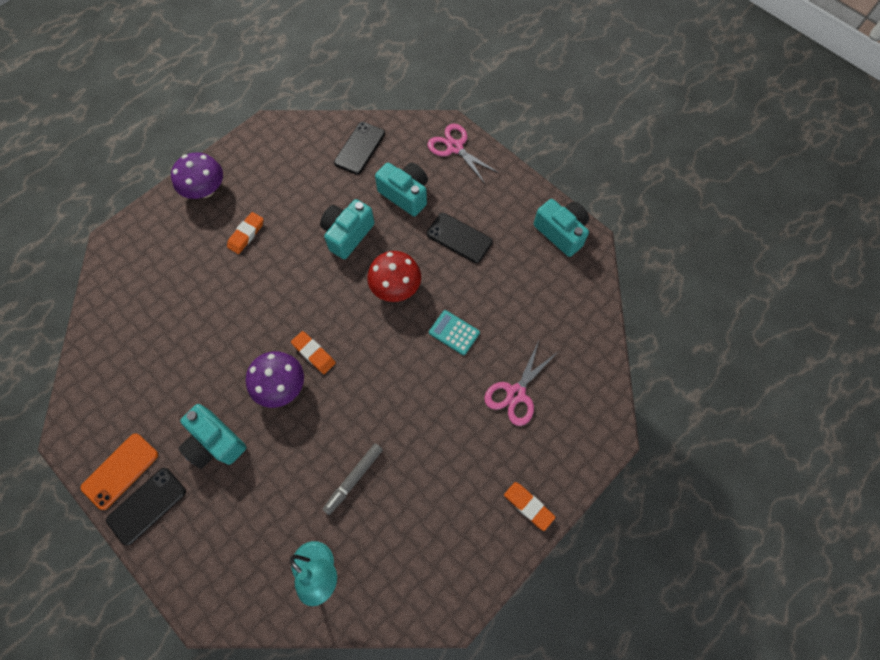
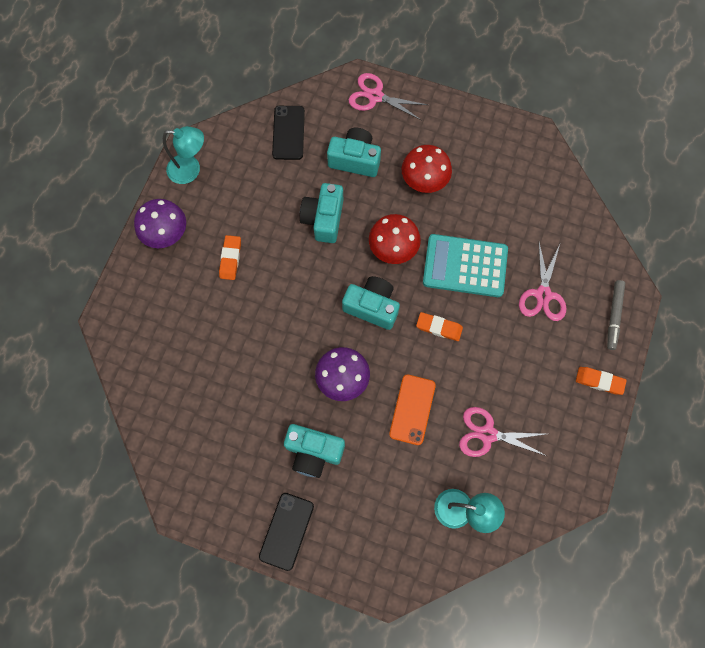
camera: 25 degrees left, 5 degrees up
(120, 471) = (245, 514): orange phone -> orange phone (412, 409)
(258, 146) = (191, 170): none -> turquoise lamp
(314, 353) = (355, 338): orange eraser -> orange eraser (439, 327)
(353, 479) = (448, 426): grey marker -> grey marker (613, 316)
(387, 505) = (487, 434): none -> pink scissors
(454, 332) = (465, 266): turquoise calculator -> turquoise calculator, size x1.93
(459, 238) = (424, 180): black phone -> red mushroom
(561, 232) = (509, 137): turquoise camera -> turquoise camera (372, 307)

